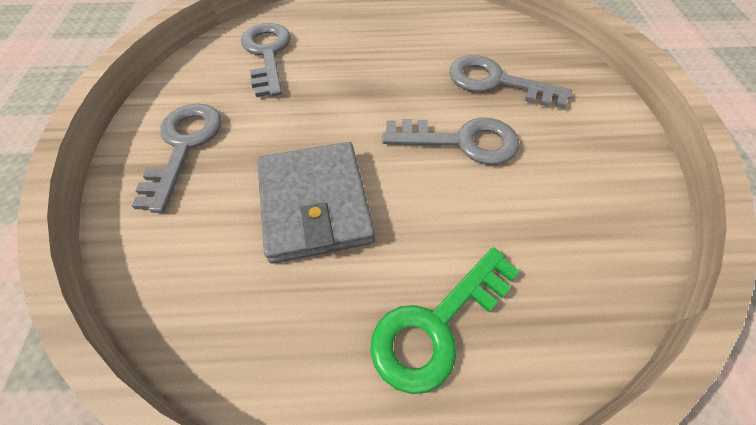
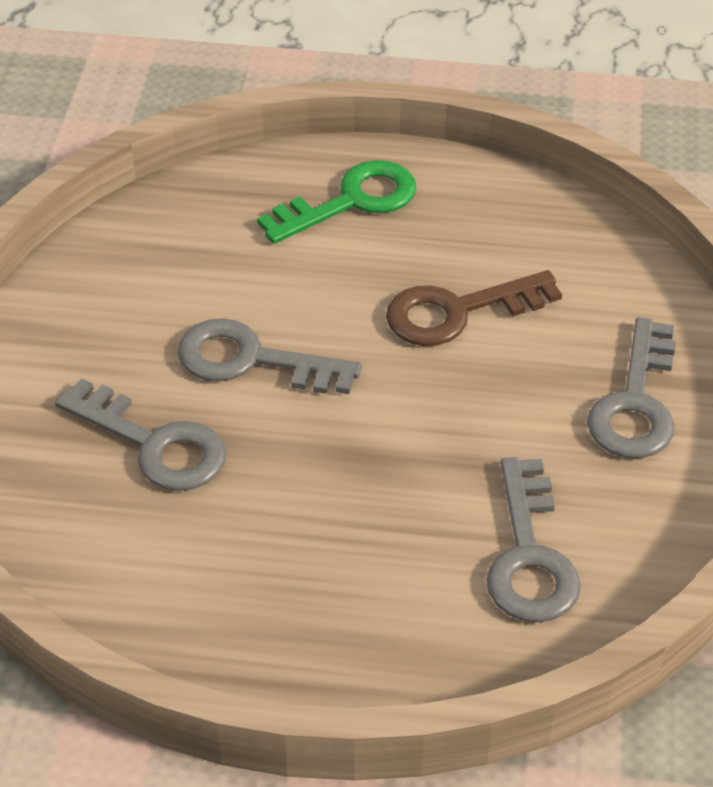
camera: 170 degrees left, 10 degrees down
(315, 204) = (458, 311): grey wallet -> brown key

